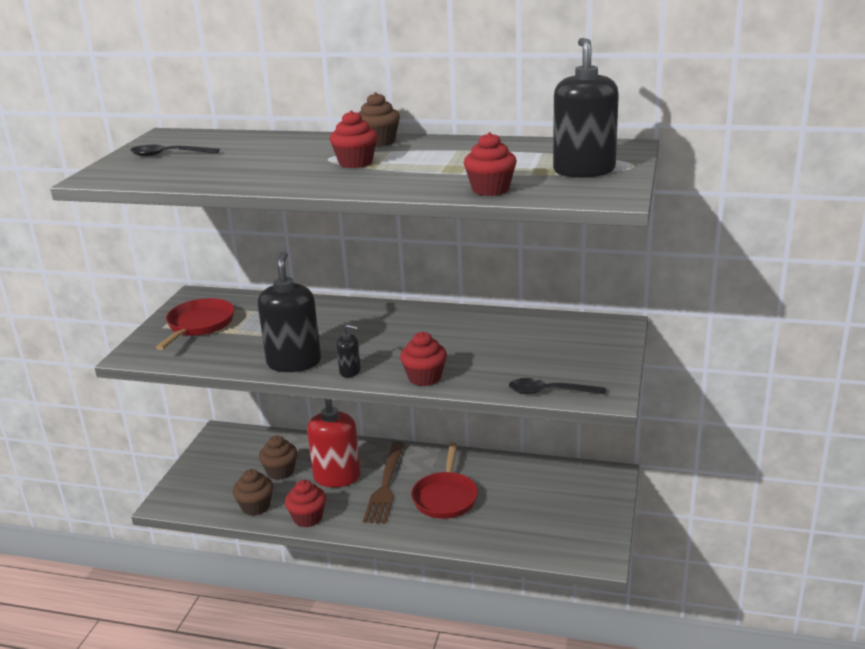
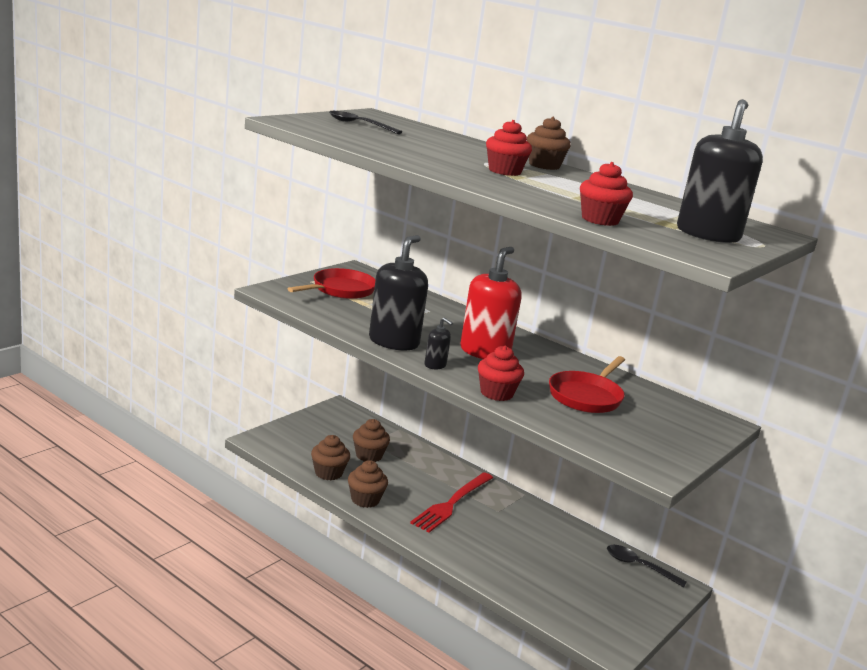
camera: 20 degrees right, 5 degrees down
(308, 518) = (365, 499): red cupcake -> brown cupcake
(337, 477) = (414, 479): red soap dispenser -> red soap dispenser (485, 352)
(385, 485) = (452, 503): brown fork -> red fork
(445, 497) = (499, 535): red pan -> red pan (586, 396)
(550, 392) = (603, 446): black spoon -> black spoon (639, 566)

